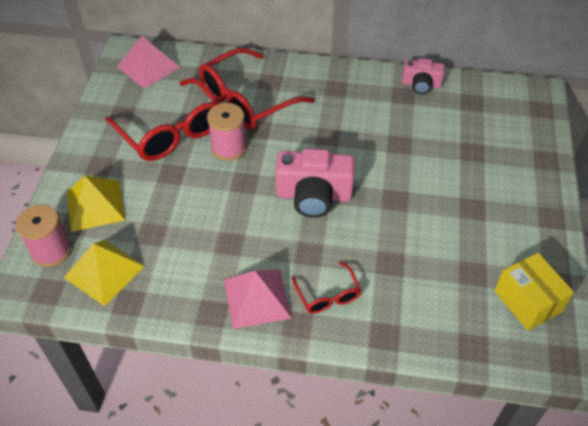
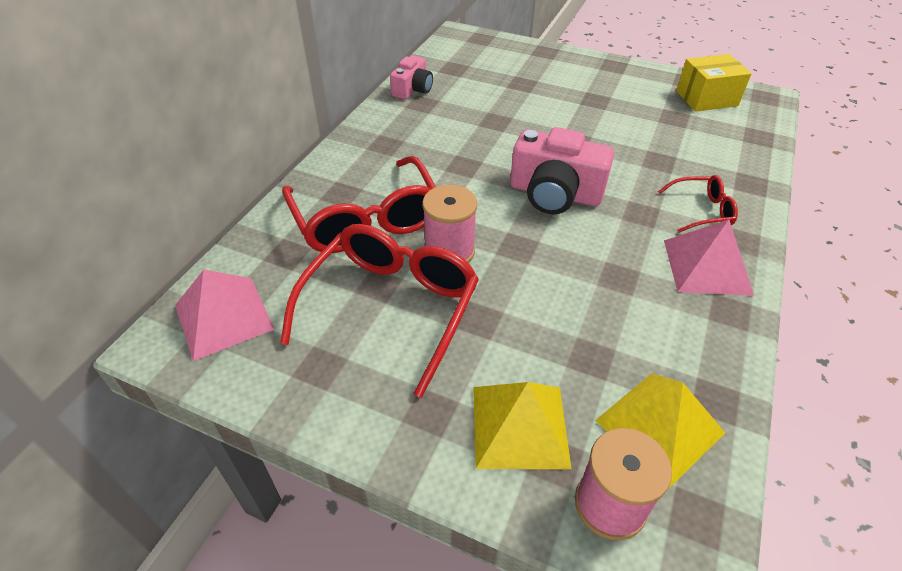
camera: 75 degrees left, 5 degrees down
(171, 131) = (391, 307): red glasses -> red glasses turned 45 degrees counterclockwise
(314, 195) = (555, 193): pink camera -> pink camera turned 90 degrees clockwise

